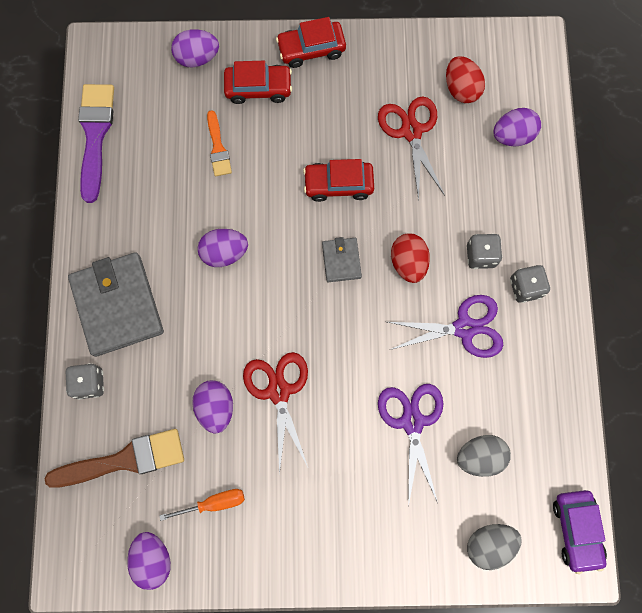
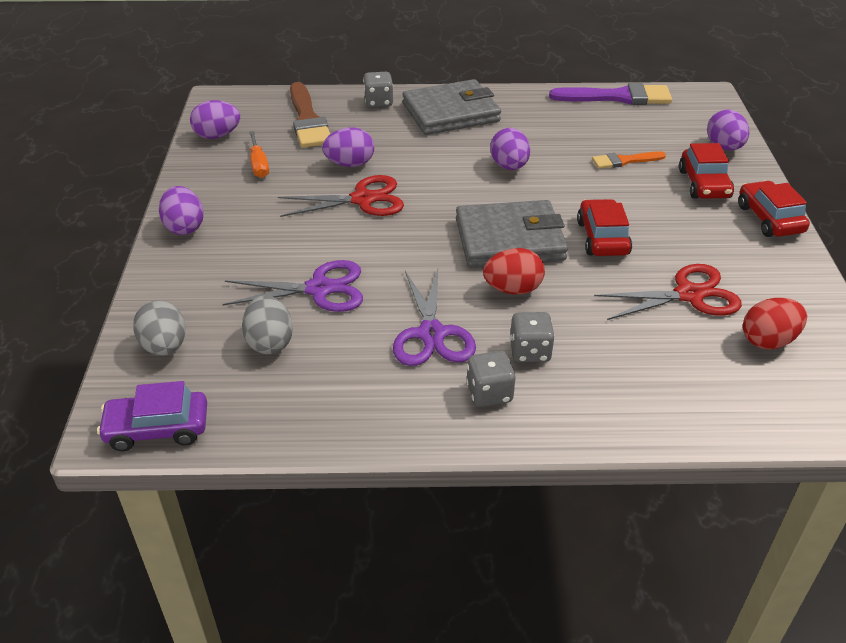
camera: 90 degrees right, 35 degrees down
(341, 260) = (509, 239): grey wallet -> grey wallet, size x2.05
(512, 136) = (714, 389): purple egg -> purple egg (184, 227)

